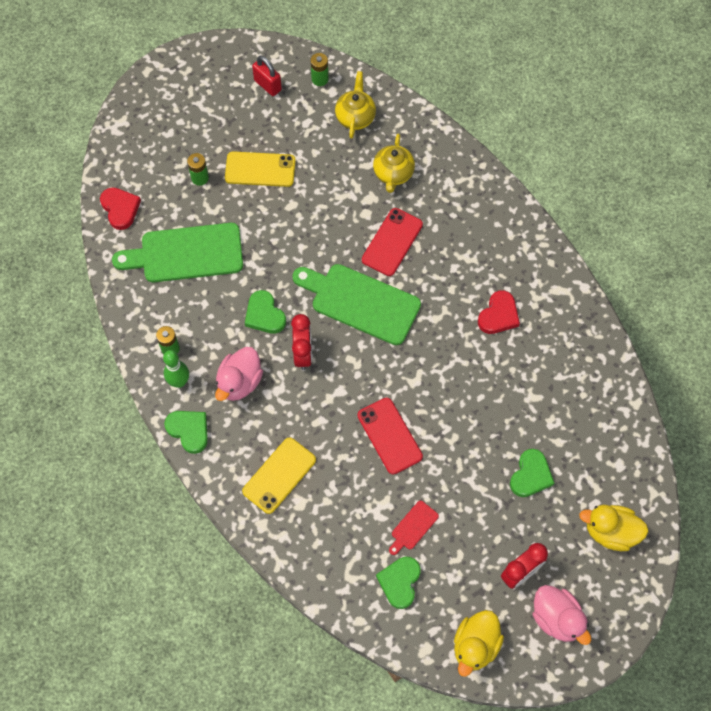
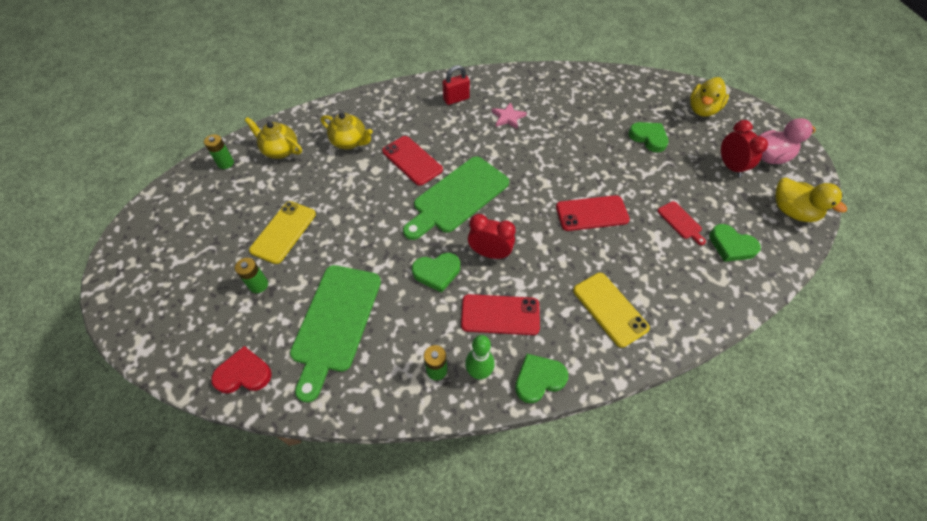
camera: 70 degrees left, 10 degrees down
(239, 382) = (500, 315): pink duck -> red phone
(267, 85) = (201, 201): red padlock -> red padlock (456, 99)
(498, 315) = (508, 117): red heart -> pink star

